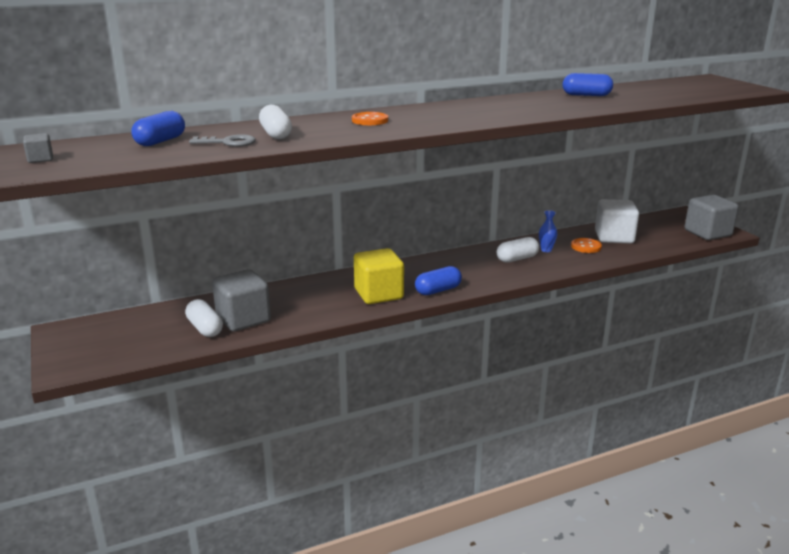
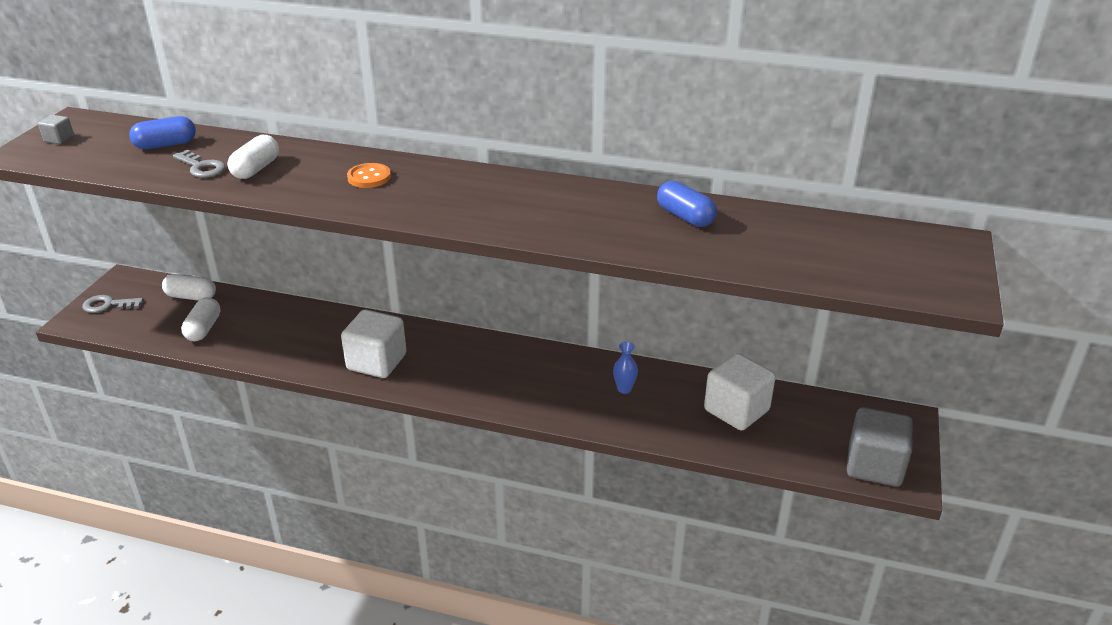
camera: 40 degrees right, 10 degrees up
(79, 349) = (108, 305): none -> grey key
(243, 319) = (241, 333): grey cube -> none
(378, 294) = (376, 362): yellow cube -> white cube
(438, 290) = (431, 386): blue capsule -> none
(517, 259) = (572, 385): white capsule -> white capsule (191, 297)
(586, 247) = (677, 407): orange button -> none

